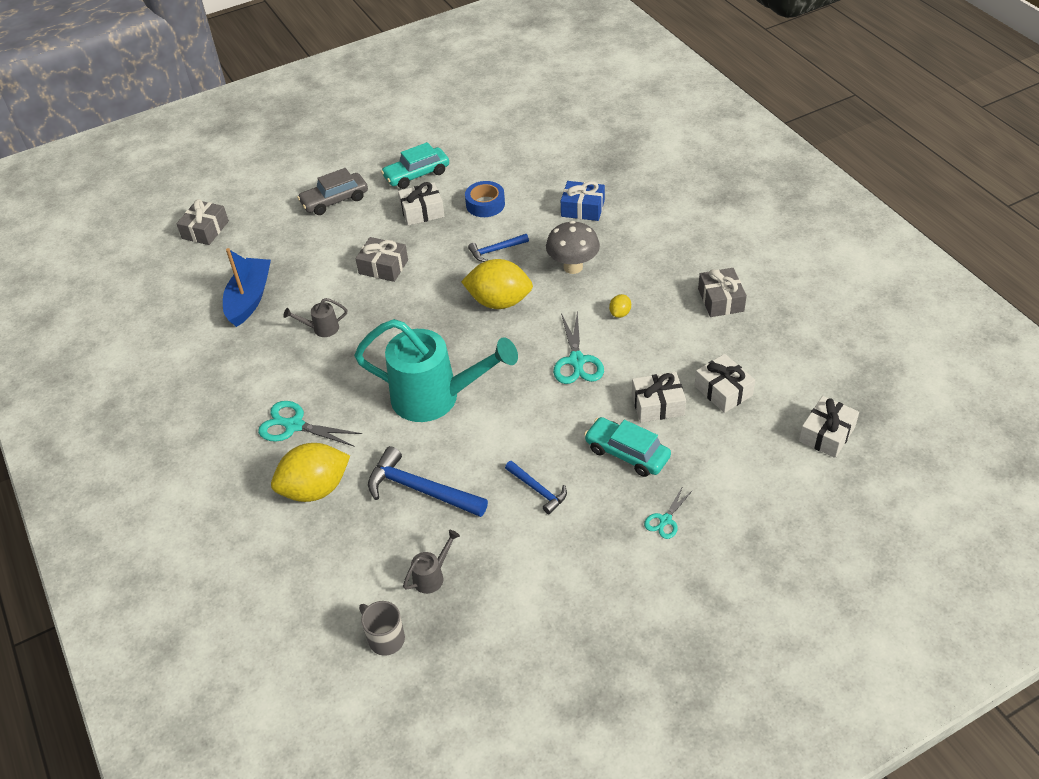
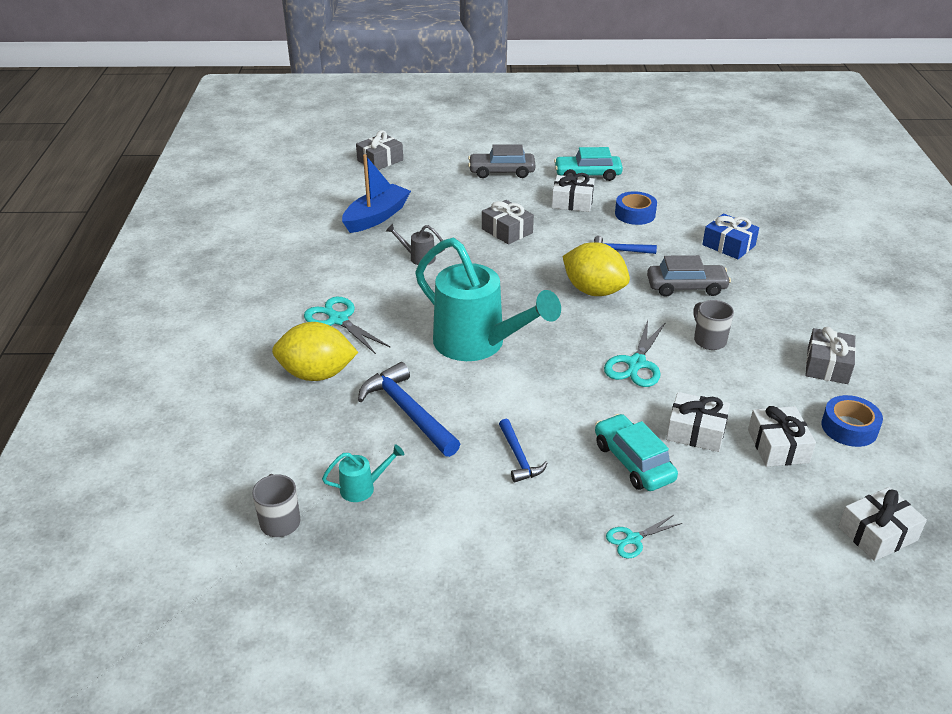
camera: 25 degrees right, 10 degrees down
(432, 576) = (363, 488): grey watering can -> turquoise watering can
(573, 267) = (686, 287): grey mushroom -> grey car
(620, 313) = (709, 340): yellow lemon -> grey mug
(764, 351) = (849, 427): none -> blue tape

